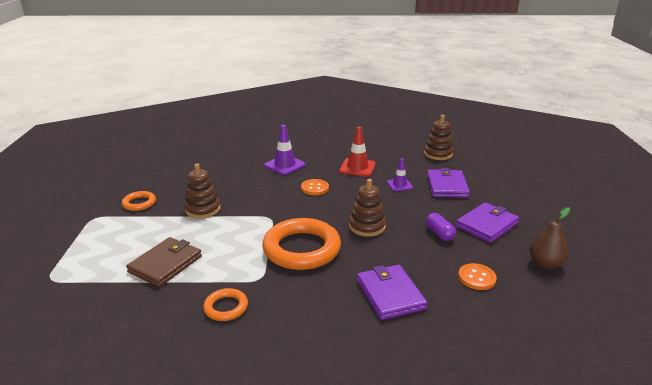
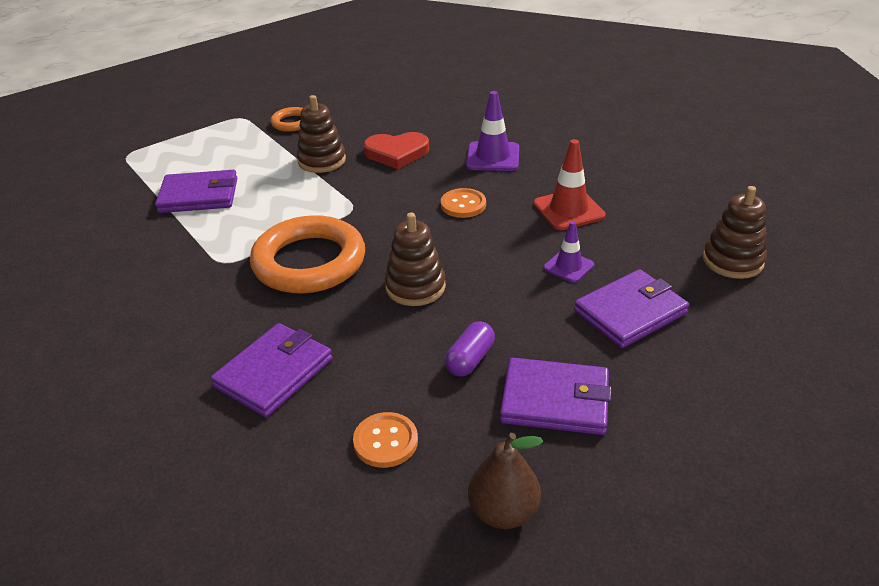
camera: 55 degrees right, 10 degrees up
(165, 264) = (199, 195): brown wallet -> purple wallet
(226, 307) = (156, 267): orange ring -> none
(236, 186) = (396, 153): none -> red heart

